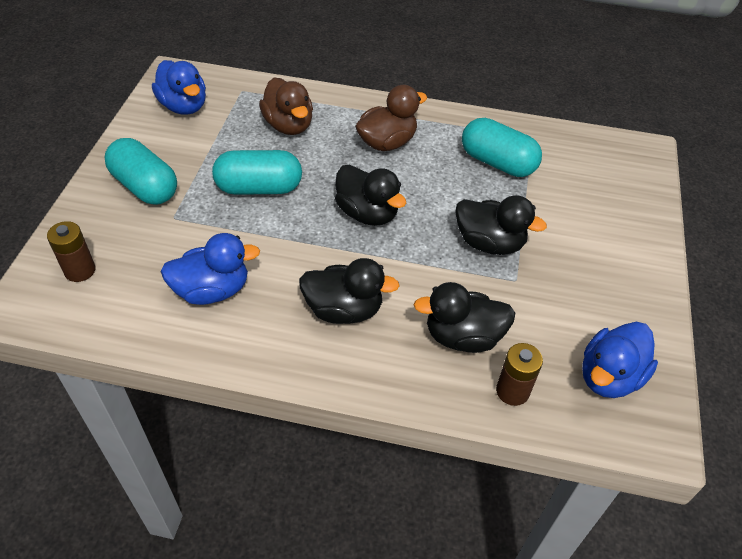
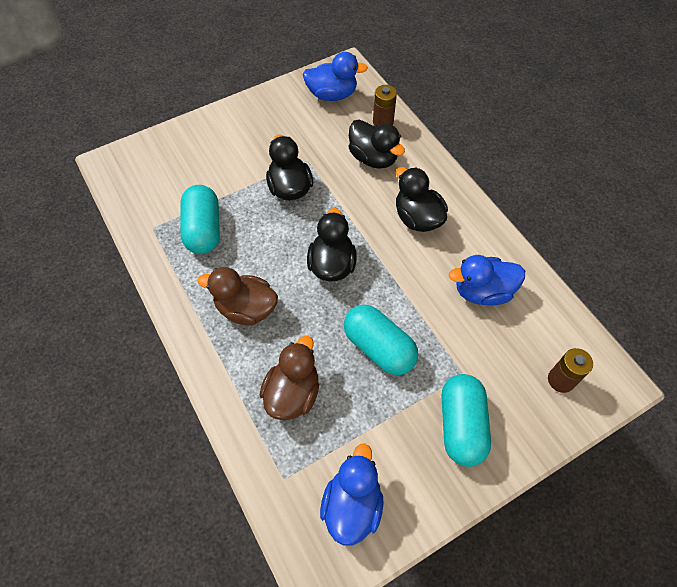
camera: 130 degrees left, 10 degrees up
(212, 290) = (482, 291): blue duck -> blue duck turned 45 degrees counterclockwise

